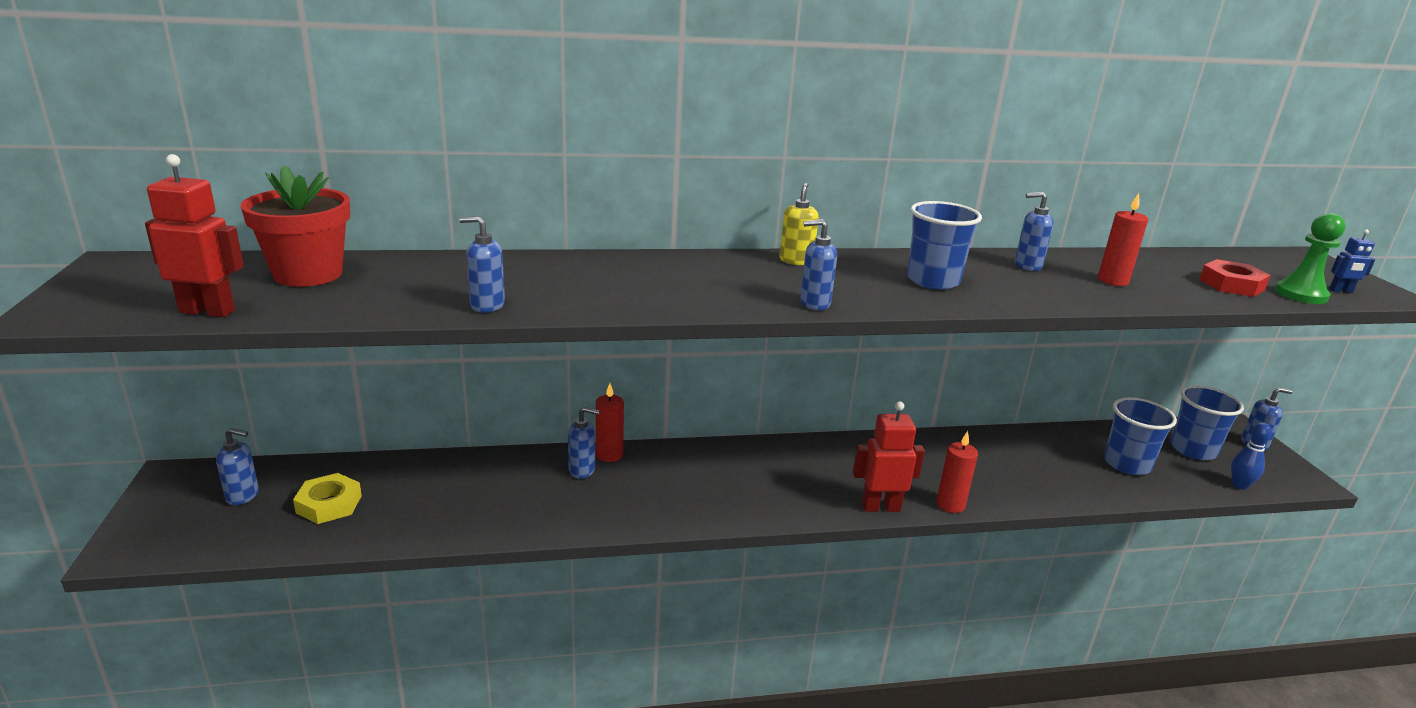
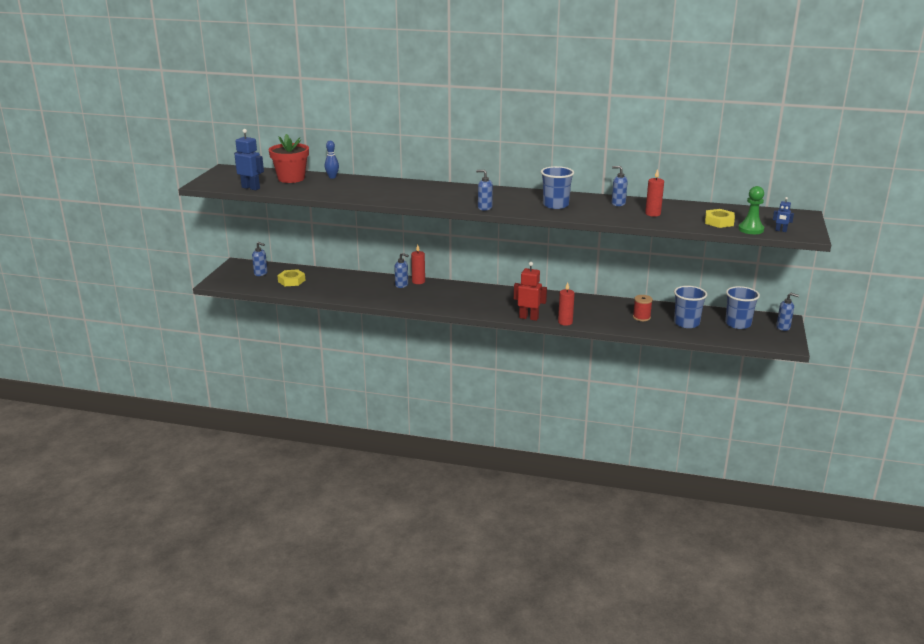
camera: 25 degrees right, 0 degrees up
(207, 311) = (251, 188): red robot -> blue robot
(487, 305) = (349, 195): blue soap dispenser -> none
(796, 260) = (501, 191): yellow soap dispenser -> none
(1052, 465) = (641, 317): none -> red spool
(1231, 285) = (719, 222): red nut -> yellow nut
(1239, 485) = (741, 340): blue bowling pin -> blue bowling pin (332, 177)

